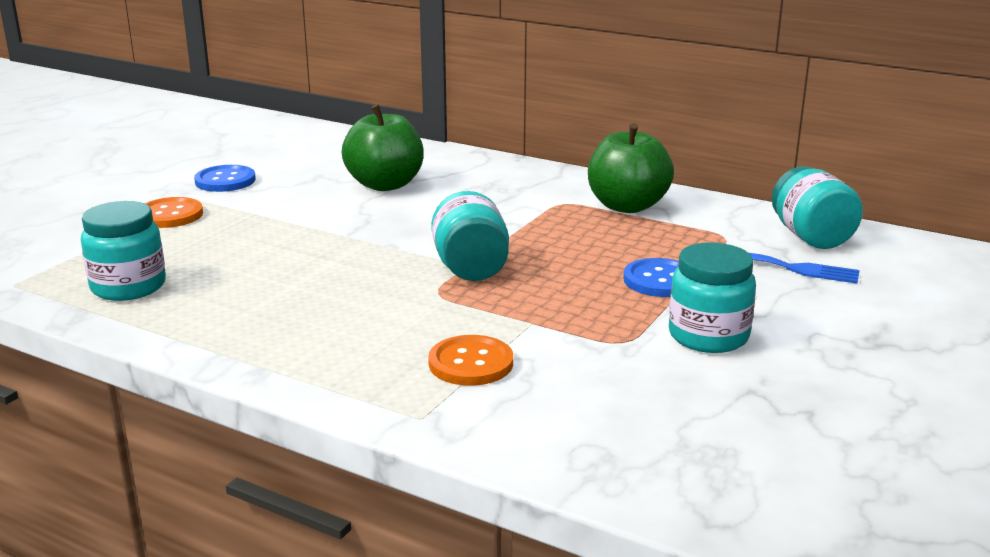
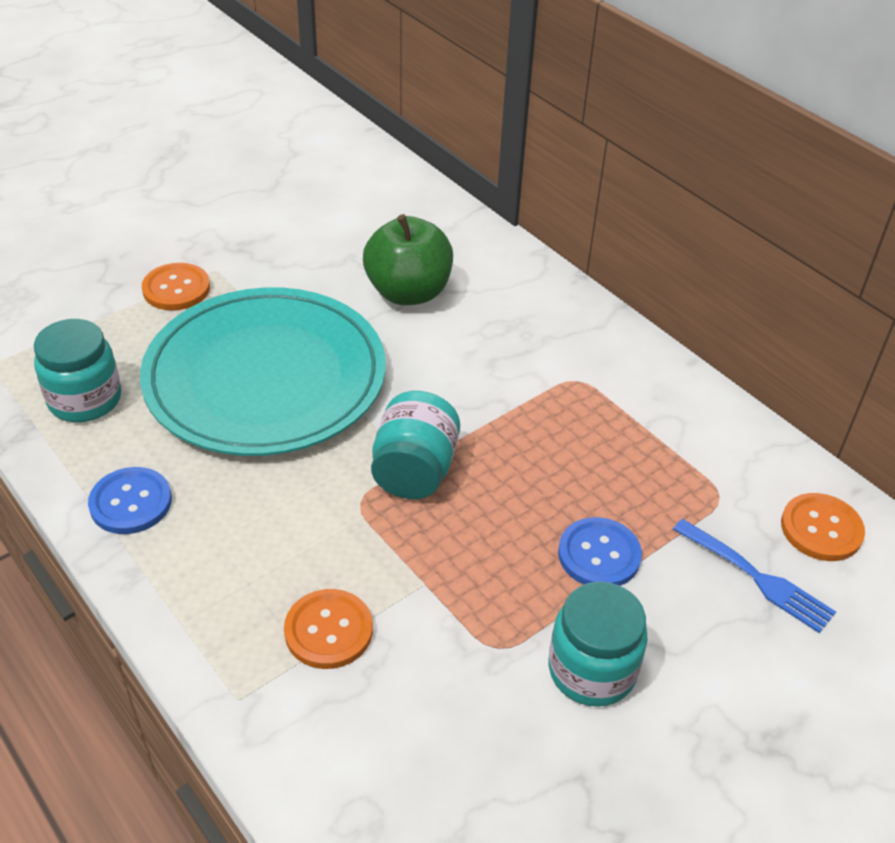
camera: 20 degrees right, 20 degrees up
(225, 181) = (255, 241): blue button -> blue button (131, 502)
(295, 246) = (265, 377): none -> turquoise plate
(627, 206) = (644, 406): green apple -> none
(811, 237) = (821, 529): turquoise jar -> orange button

